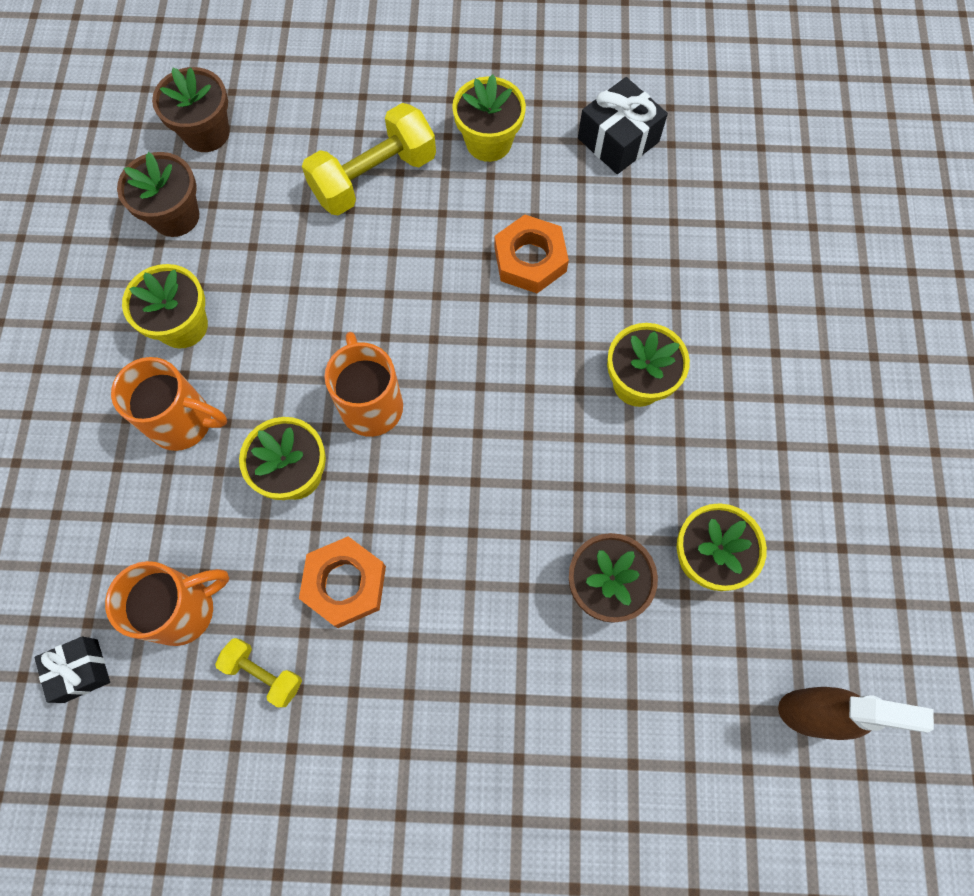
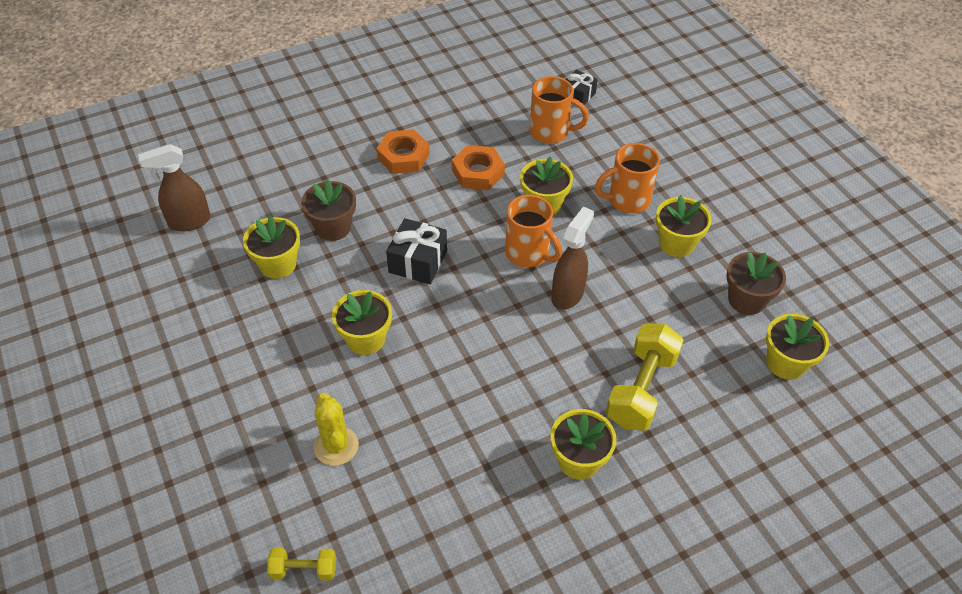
camera: 150 degrees right, 20 degrees down
(184, 609) = (551, 132): orange mug -> orange mug turned 105 degrees counterclockwise
(206, 133) = (786, 363): brown flower pot -> yellow flower pot
(263, 673) = (491, 127): yellow dumbbell -> yellow dumbbell (304, 569)
(366, 323) = (568, 294): none -> brown spray bottle
(530, 259) = (487, 385): orange nut -> orange nut (403, 156)
(618, 140) = (476, 516): black gift -> black gift (418, 262)
(725, 270) = (336, 446): none -> yellow cactus

